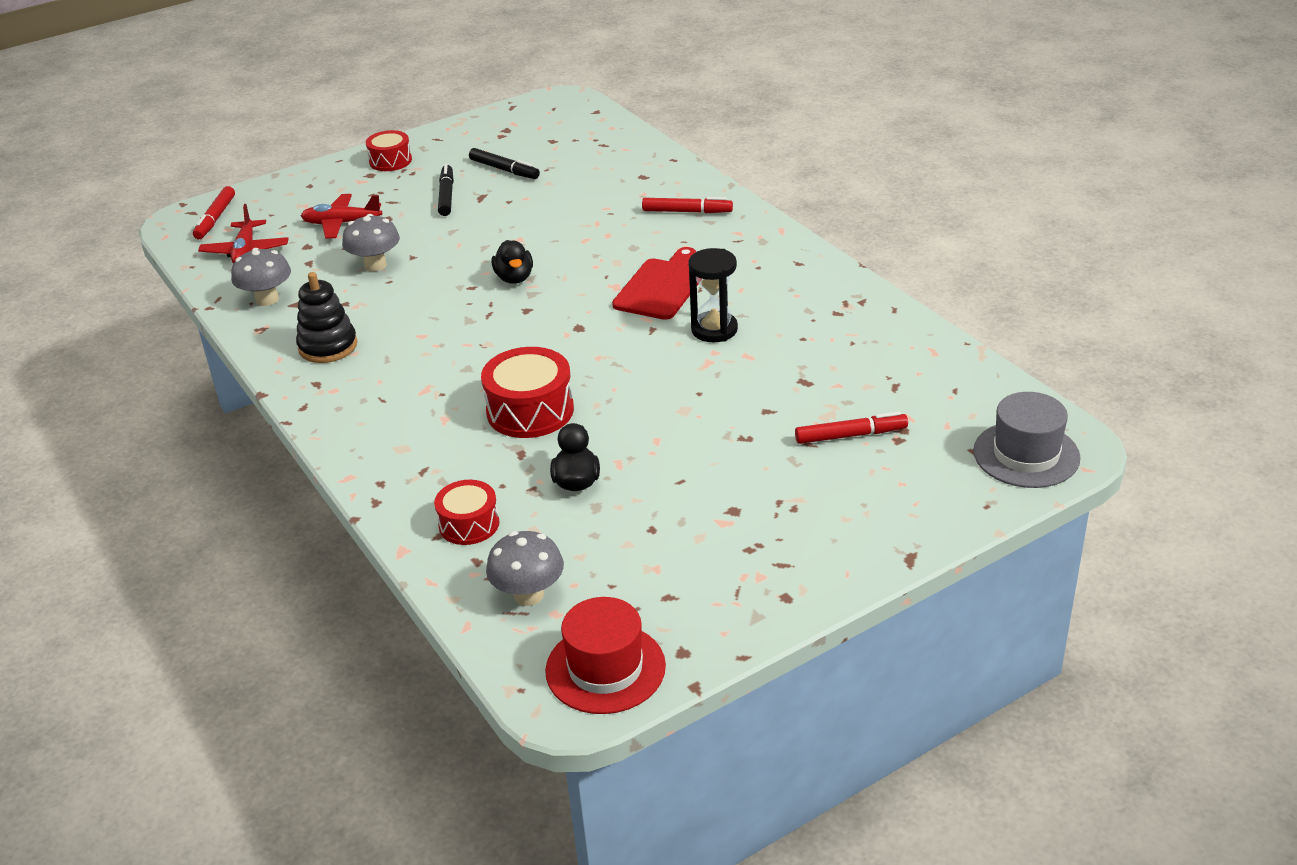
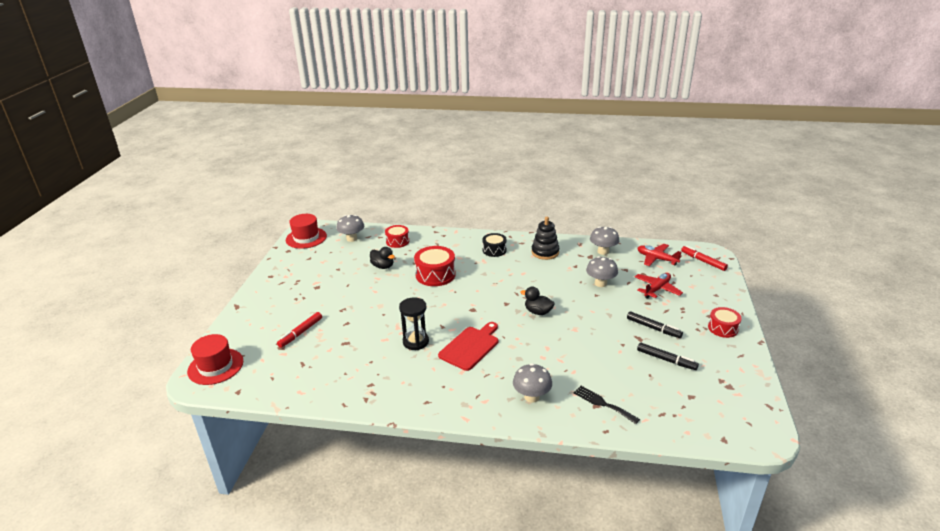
camera: 130 degrees right, 5 degrees down
(376, 397) = (494, 250): none -> black drum
(504, 170) = (666, 360): black marker -> black marker turned 135 degrees counterclockwise
(635, 174) = (603, 403): none -> black fork
(661, 287) = (470, 347): red cutting board -> red cutting board turned 120 degrees counterclockwise
(687, 212) = (531, 397): red marker -> grey mushroom
(1026, 454) = (215, 366): grey hat -> red hat

